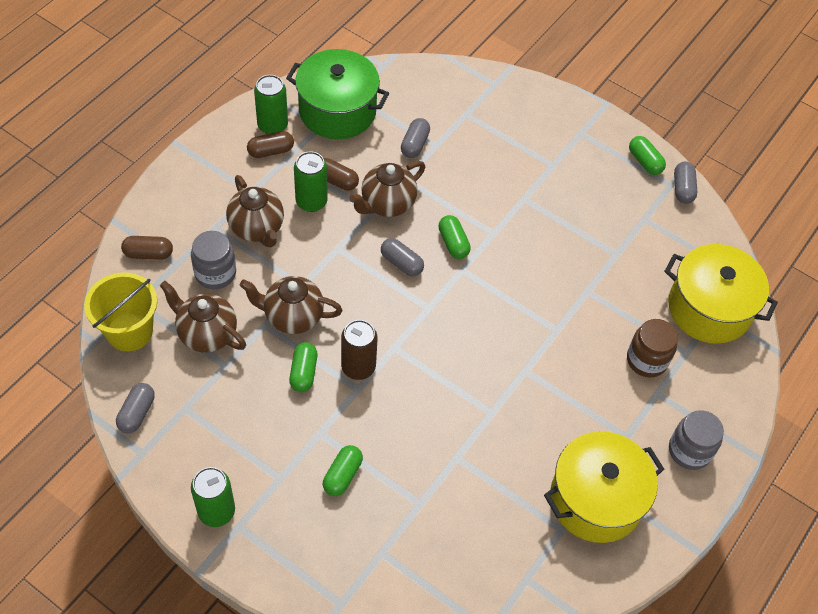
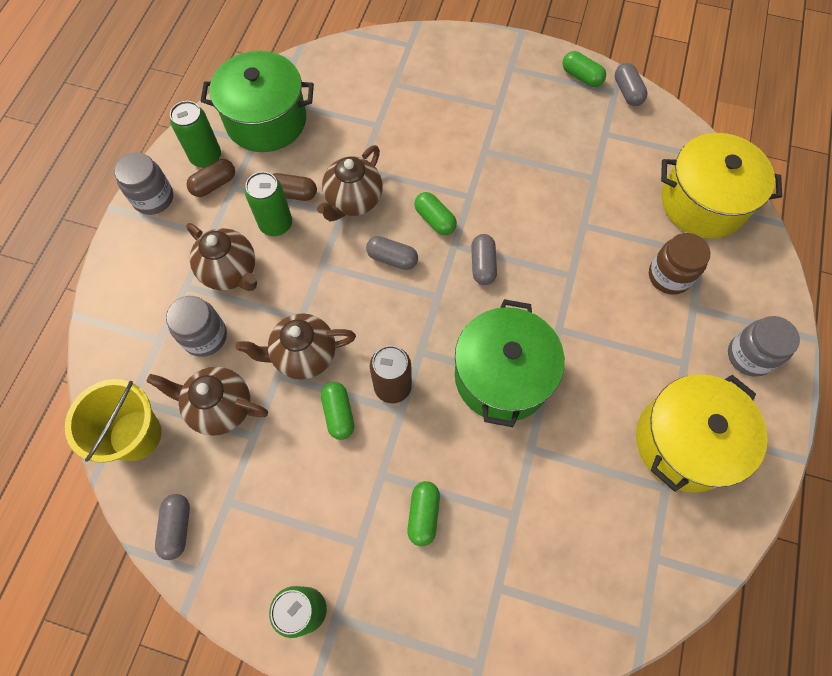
camera: 15 degrees left, 10 degrees up
(148, 254) = (125, 339): brown capsule -> none
(214, 146) = (153, 198): none -> grey jar
(414, 144) = (356, 130): grey capsule -> grey capsule (482, 265)
(457, 391) = (502, 376): none -> green pot

